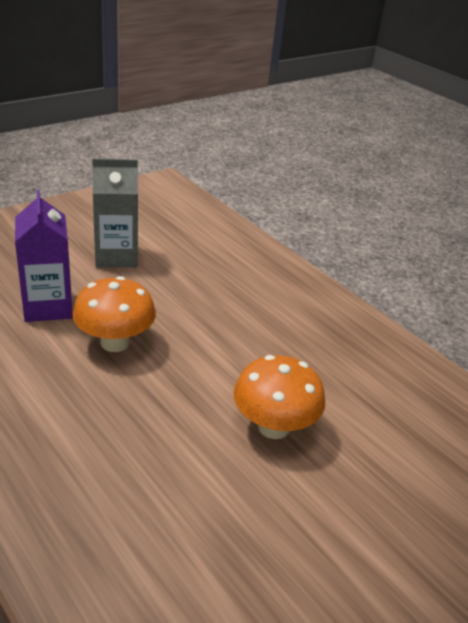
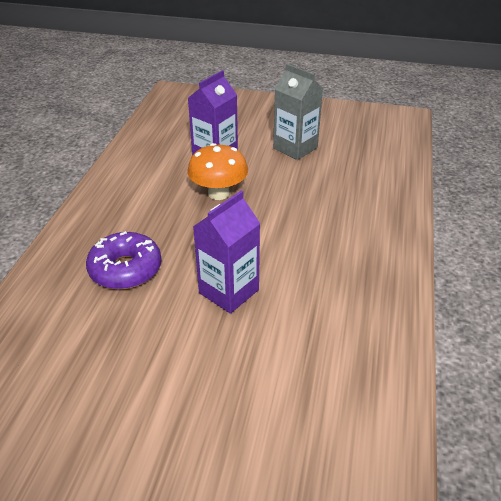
camera: 55 degrees right, 5 degrees up
(150, 484) = (125, 269): none -> purple donut
(273, 427) = (229, 291): orange mushroom -> purple carton

